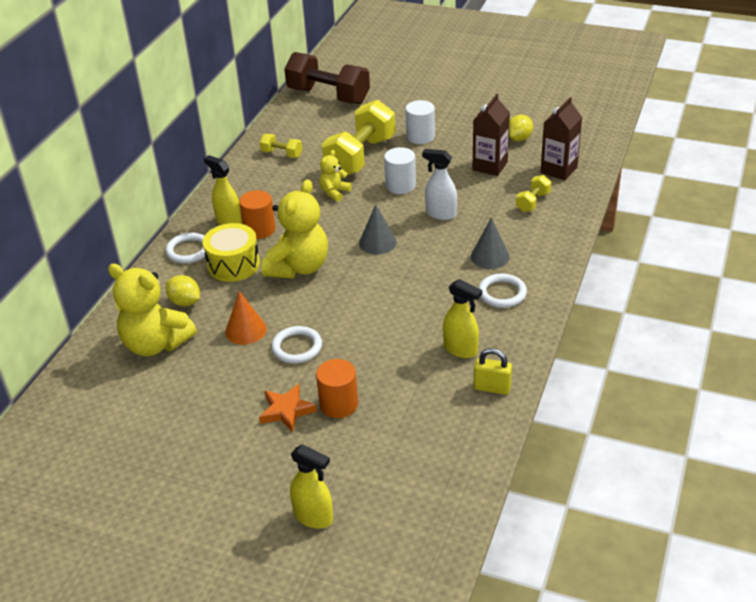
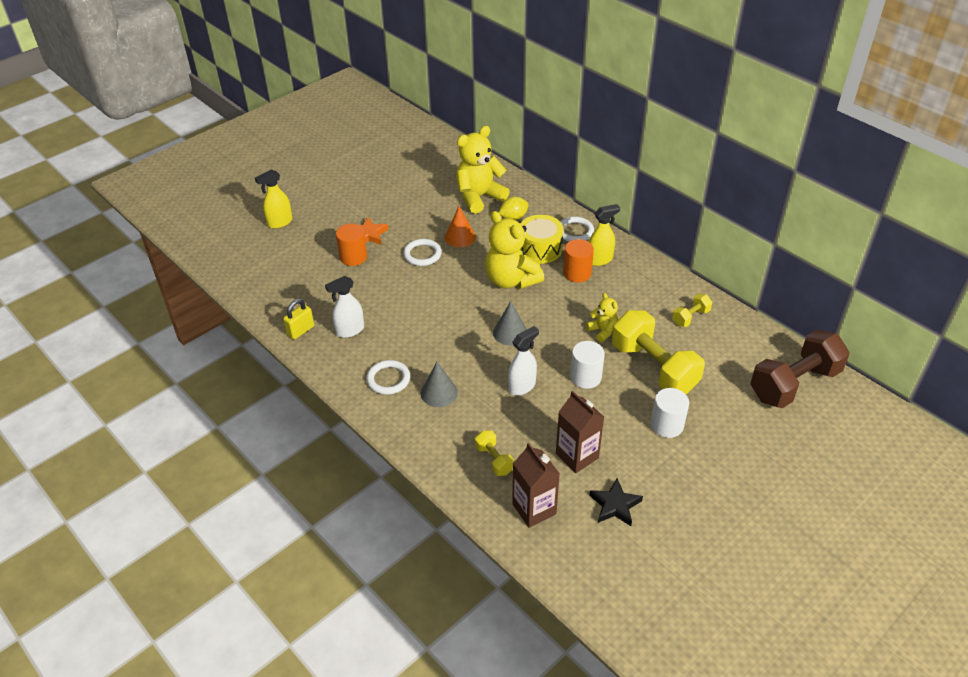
camera: 115 degrees right, 5 degrees up
(460, 349) = (350, 330): yellow spray bottle -> white spray bottle
(519, 139) = (615, 505): yellow lemon -> black star

